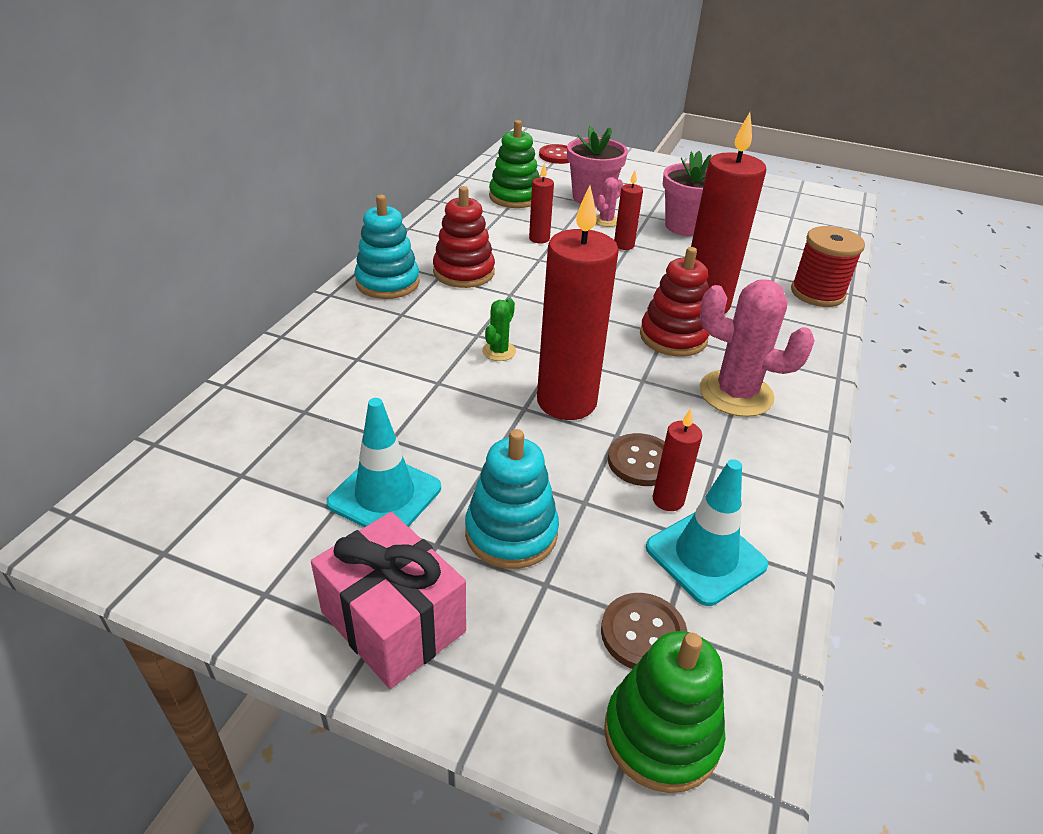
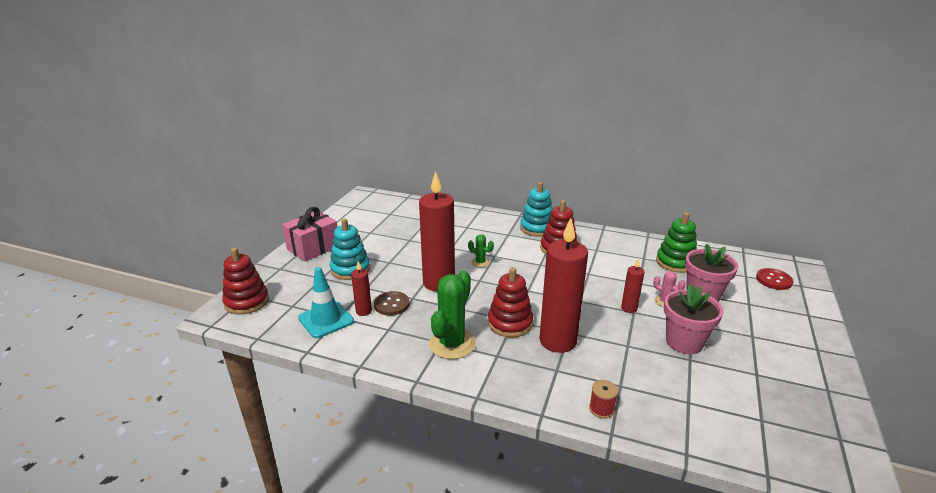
camera: 90 degrees right, 10 degrees down
(385, 495) = (375, 241): turquoise traffic cone -> none
(539, 239) = (617, 273): red candle -> none
(643, 633) = (290, 300): brown button -> none
(661, 735) = (247, 302): green stacking toy -> red stacking toy
(736, 394) = (452, 344): pink cactus -> green cactus
(817, 293) = (601, 409): red spool -> red spool, size x0.53

